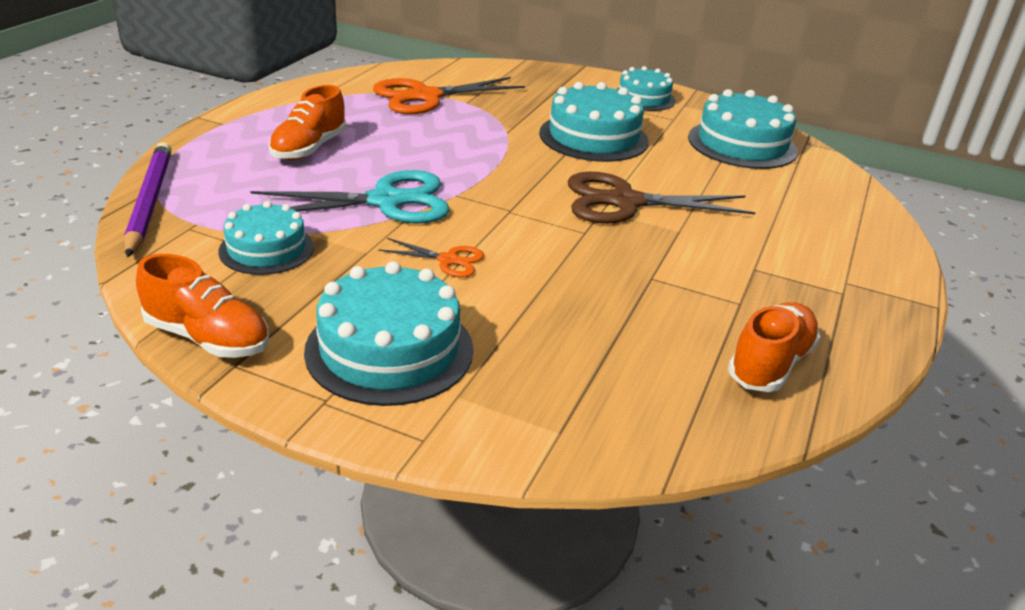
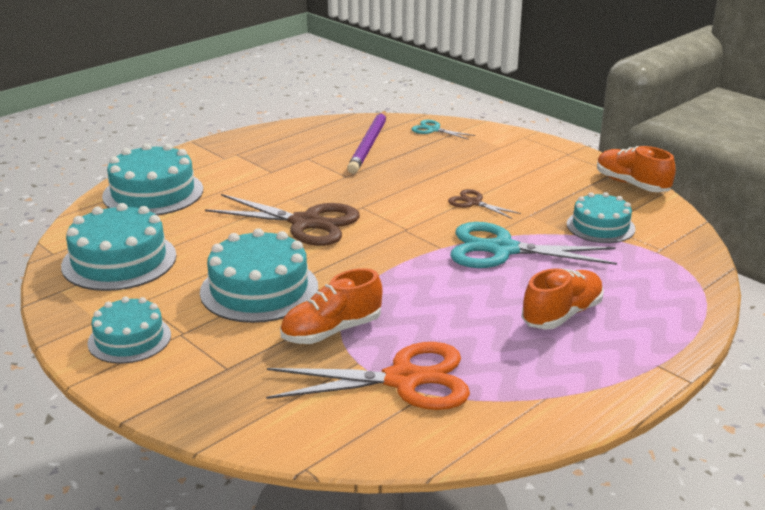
camera: 155 degrees left, 5 degrees down
(149, 201) = (701, 276): purple pencil -> purple pencil (369, 144)
(389, 349) = (529, 166): turquoise cake -> turquoise cake (153, 193)
(448, 260) = (473, 203): orange scissors -> brown scissors
(611, 423) = (433, 130): none -> turquoise scissors
(770, 364) = (329, 135): orange shoe -> orange shoe (331, 331)

